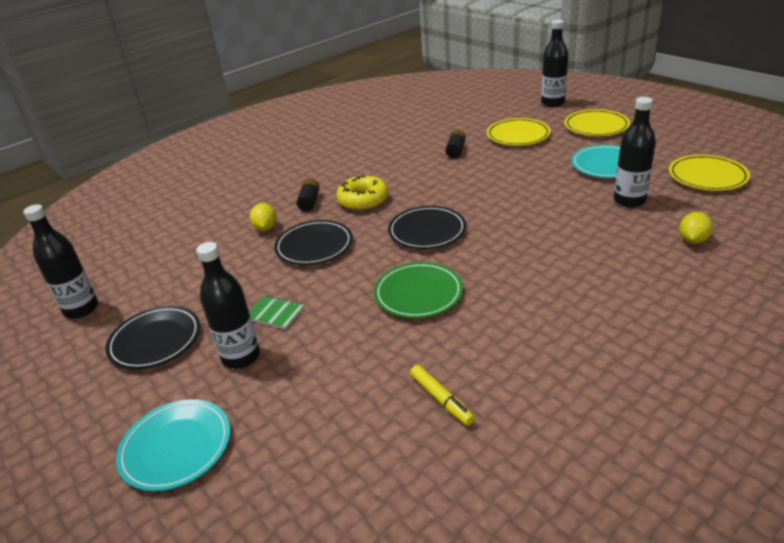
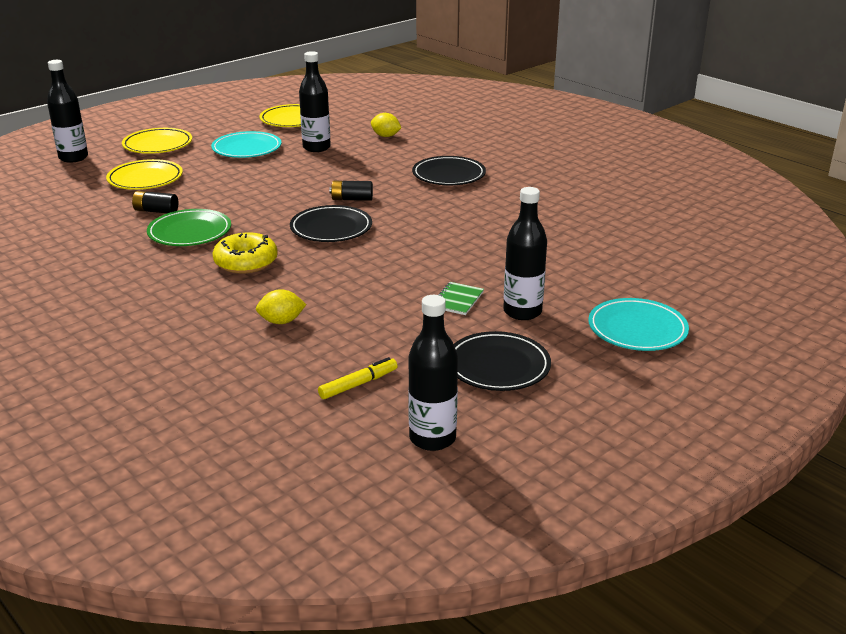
camera: 95 degrees left, 5 degrees down
(309, 202) = (229, 296): black battery -> black battery (352, 199)
(314, 246) = (337, 287): black plate -> black plate (448, 175)
(418, 294) = (436, 233): green plate -> green plate (190, 232)
(441, 399) = (566, 226): yellow marker -> yellow marker (358, 384)

